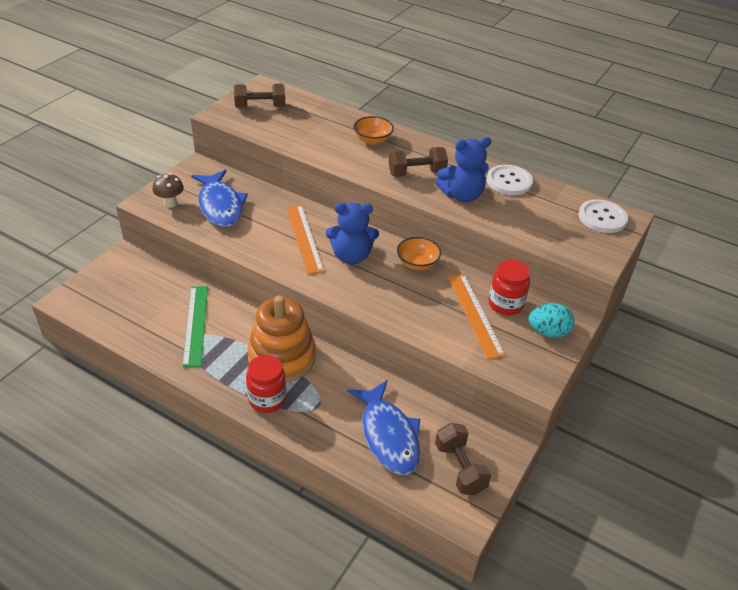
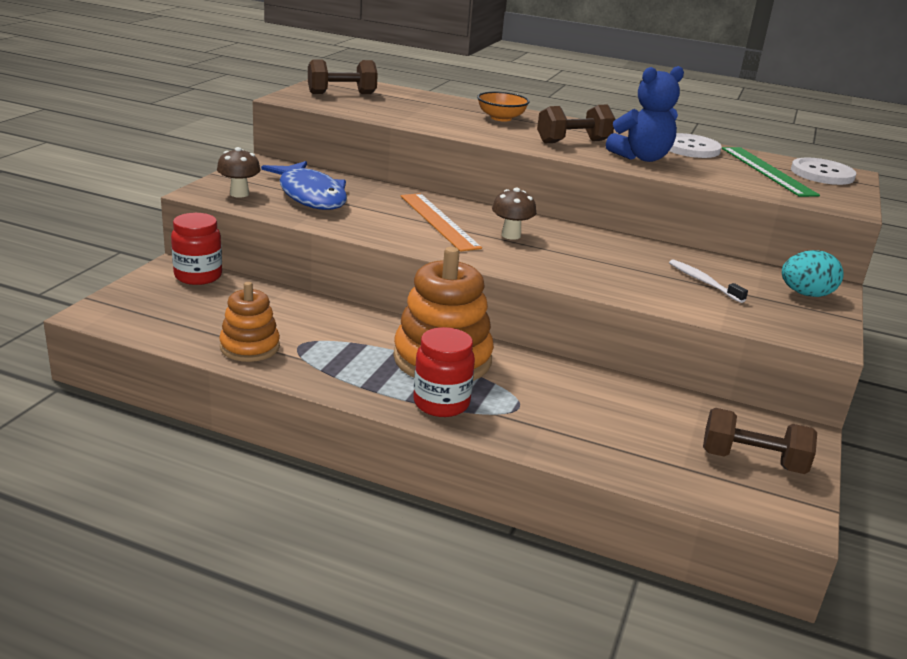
camera: 10 degrees left, 15 degrees down
(156, 338) = (250, 347): none -> orange stacking toy
(196, 325) = (303, 331): green ruler -> green ruler (767, 171)
(351, 256) = (511, 235): blue teddy bear -> brown mushroom
(388, 435) = (634, 432): blue fish -> none
(417, 263) = (600, 240): orange bowl -> none
(460, 468) = (752, 461): brown dumbbell -> brown dumbbell turned 45 degrees counterclockwise
(475, 314) = (703, 282): orange ruler -> white toothbrush
(505, 304) = (735, 272): red jar -> red jar (198, 276)

